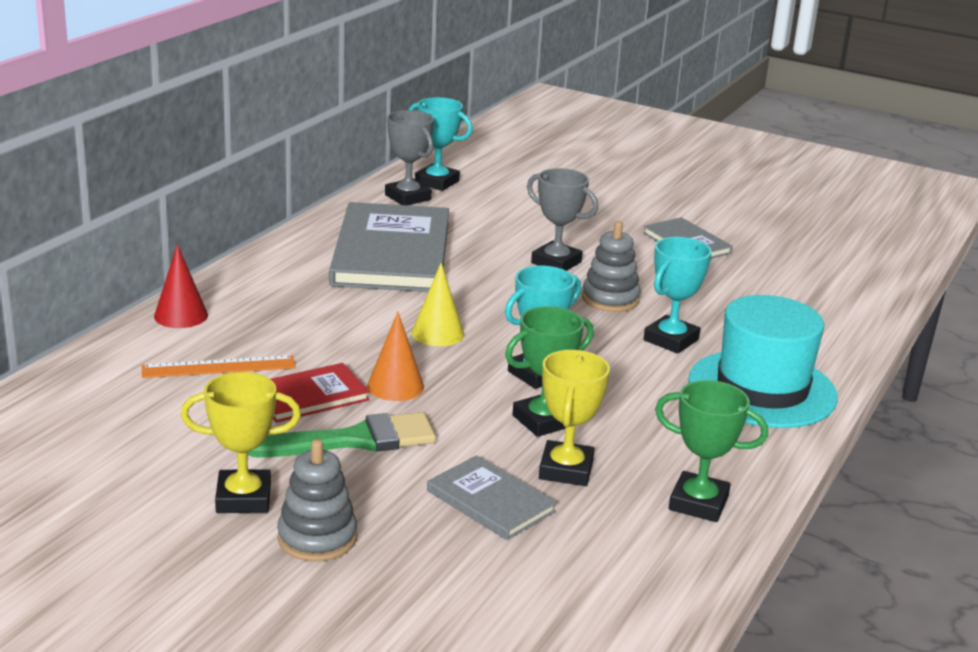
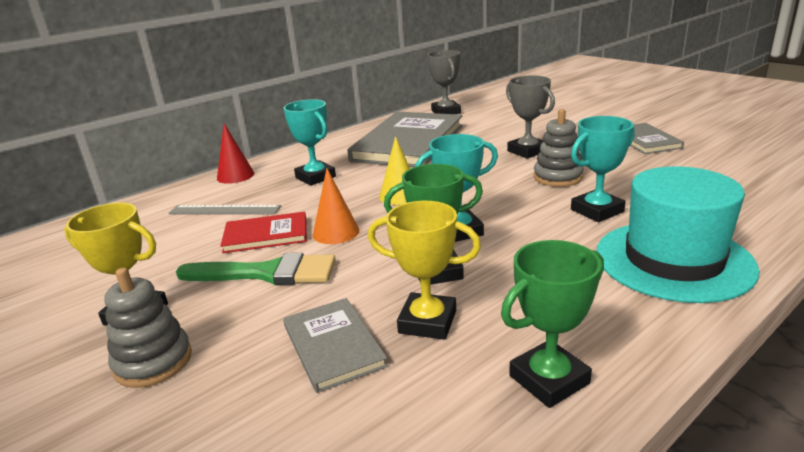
camera: 25 degrees right, 0 degrees up
(219, 367) = (224, 210): orange ruler -> grey ruler
(437, 182) = (472, 104): turquoise trophy -> turquoise trophy (315, 177)
(566, 470) = (427, 322): yellow trophy -> yellow trophy turned 75 degrees clockwise
(698, 503) = (549, 379): green trophy -> green trophy turned 75 degrees counterclockwise

